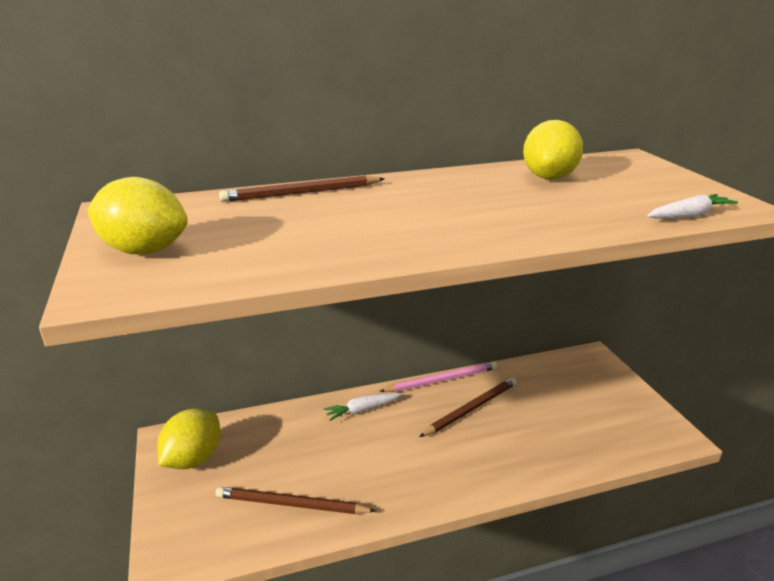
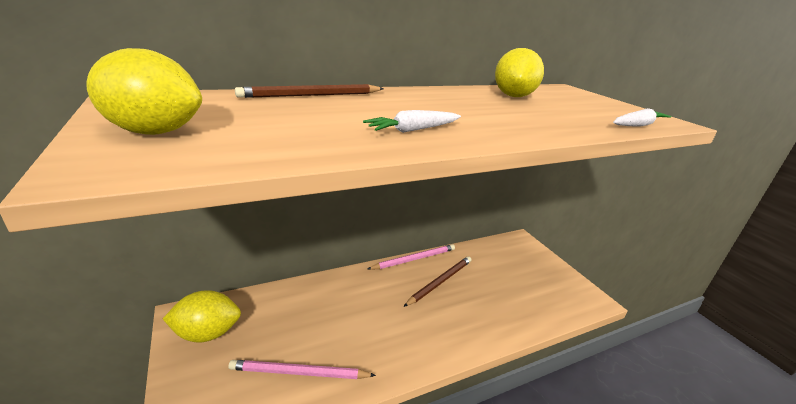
camera: 10 degrees left, 0 degrees up
(193, 459) = (207, 333): yellow lemon -> yellow lemon turned 60 degrees clockwise
(291, 504) = (299, 373): brown pencil -> pink pencil
(362, 410) = (354, 284): white carrot -> white carrot (413, 130)

